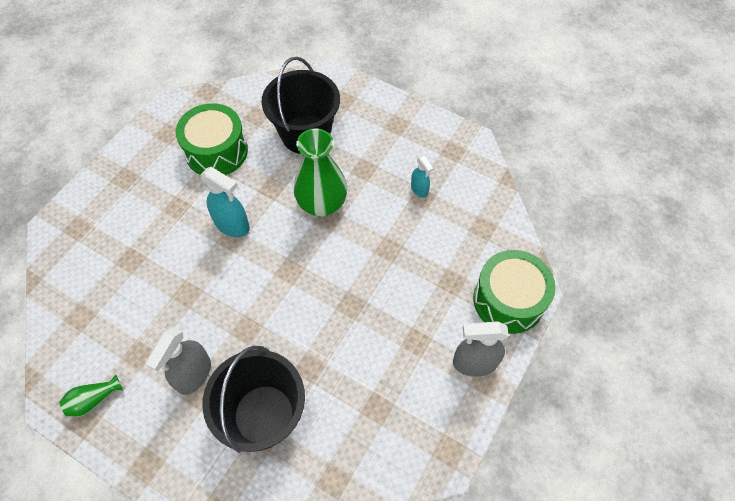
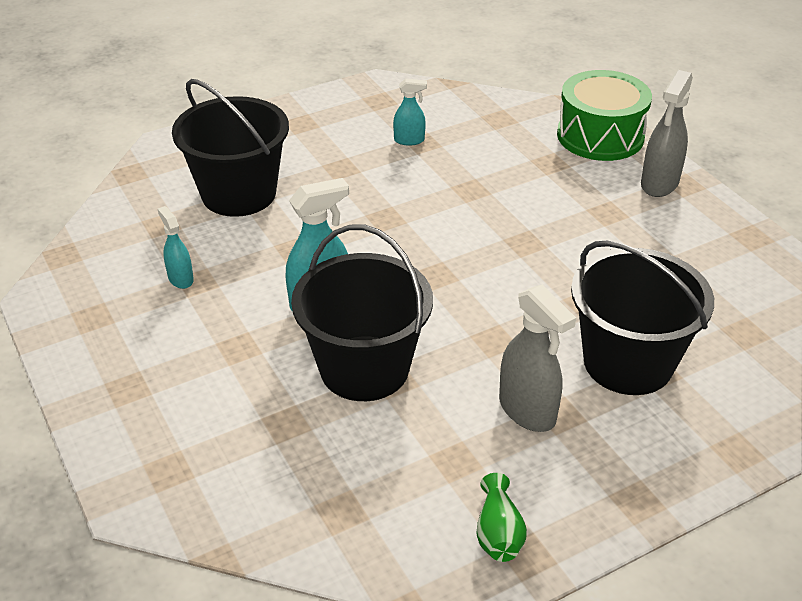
camera: 60 degrees left, 20 degrees down
(189, 274) = (364, 368): none -> black bucket
(216, 151) = (180, 279): green drum -> turquoise spray bottle
(322, 204) = (360, 216): green vase -> none

